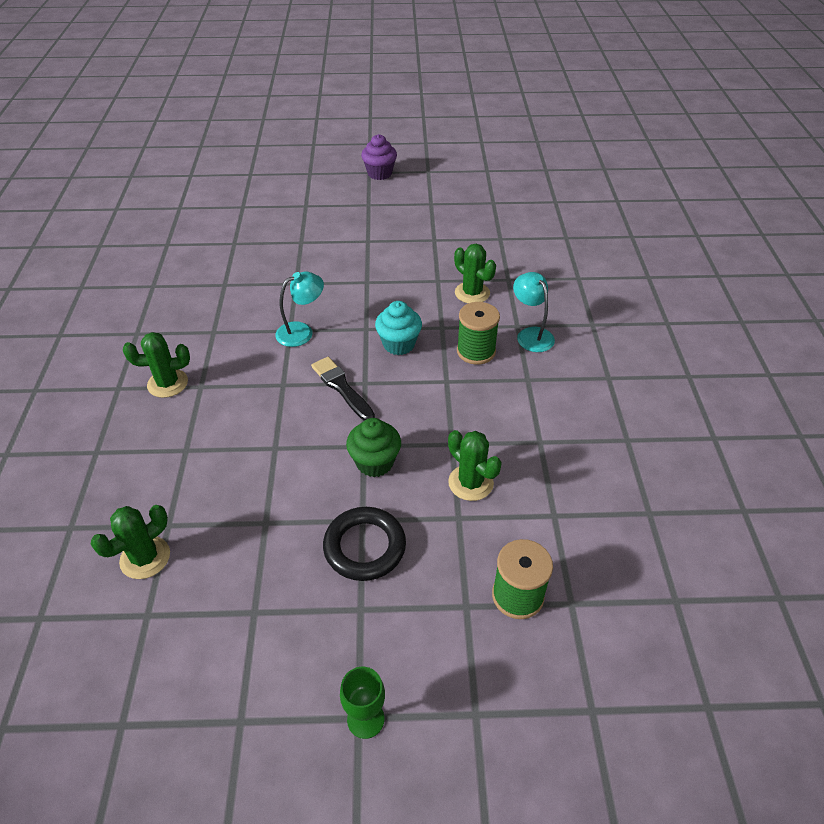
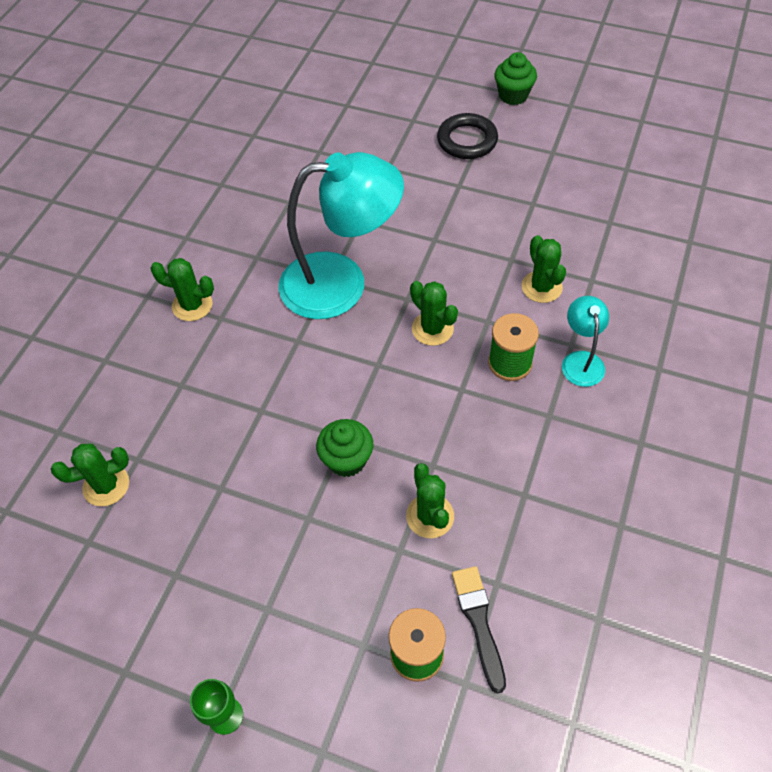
camera: 25 degrees right, 10 degrees up
(302, 331) = (341, 283): turquoise lamp -> turquoise lamp, size x2.16
(342, 387) = (352, 363): black brush -> black brush (479, 622)
(364, 547) = (298, 547): black ring -> black ring (467, 140)
(379, 173) = (513, 95): purple cupcake -> green cupcake
(399, 344) = (432, 329): turquoise cupcake -> green cactus

